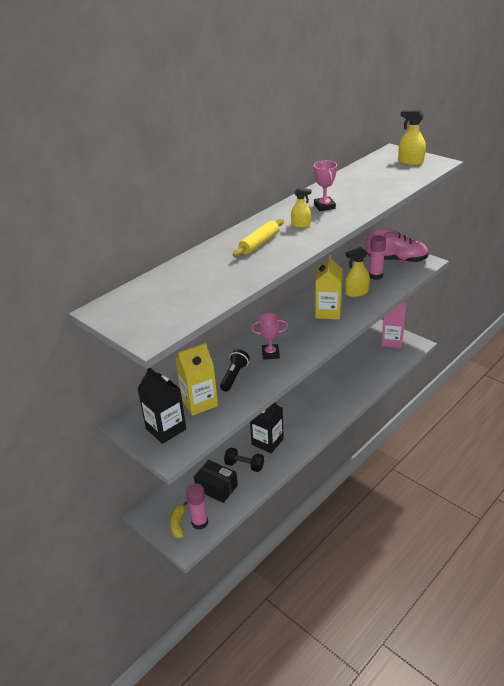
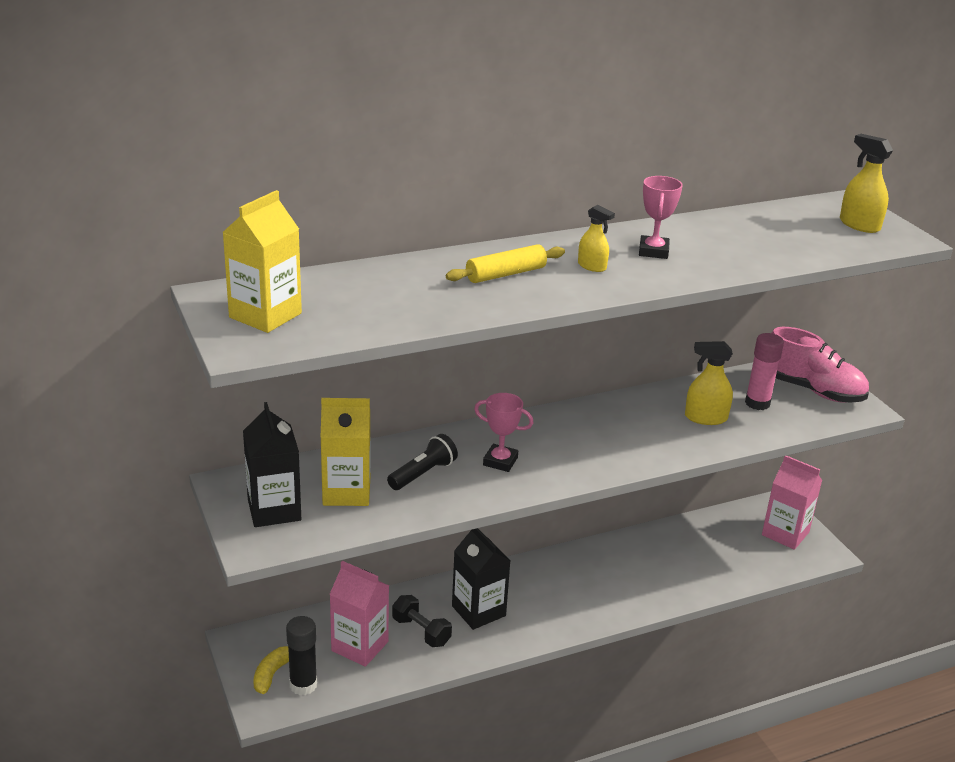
camera: 20 degrees right, 5 degrees down
(199, 522) = (303, 685): pink glue stick -> black glue stick
(216, 487) = (360, 646): black box -> pink carton
(328, 312) = (636, 432): yellow carton -> yellow carton (265, 315)

